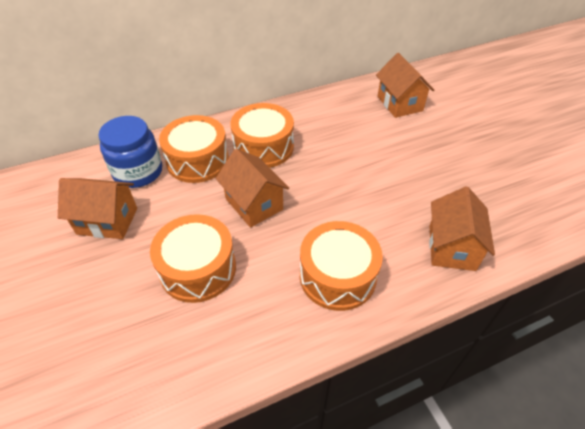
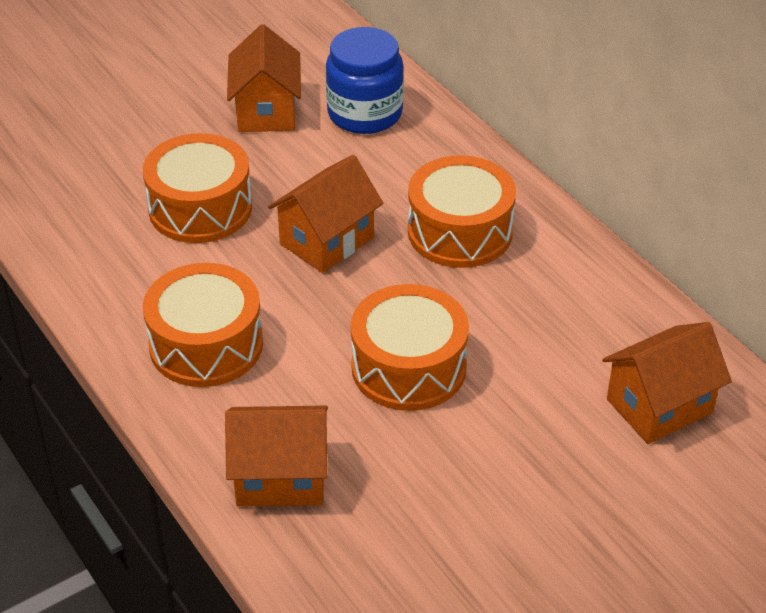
camera: 80 degrees right, 5 degrees down
(197, 160) = (406, 165): orange drum -> orange drum (408, 367)

